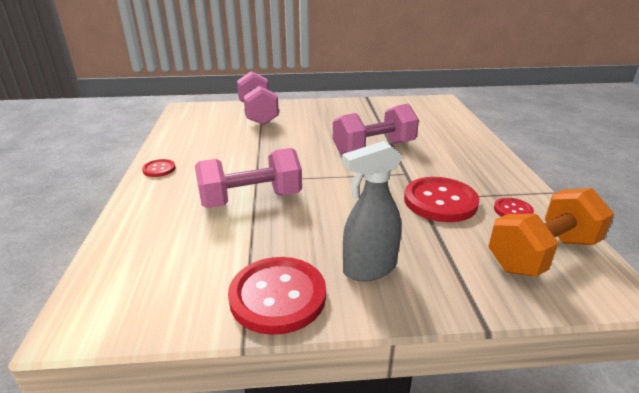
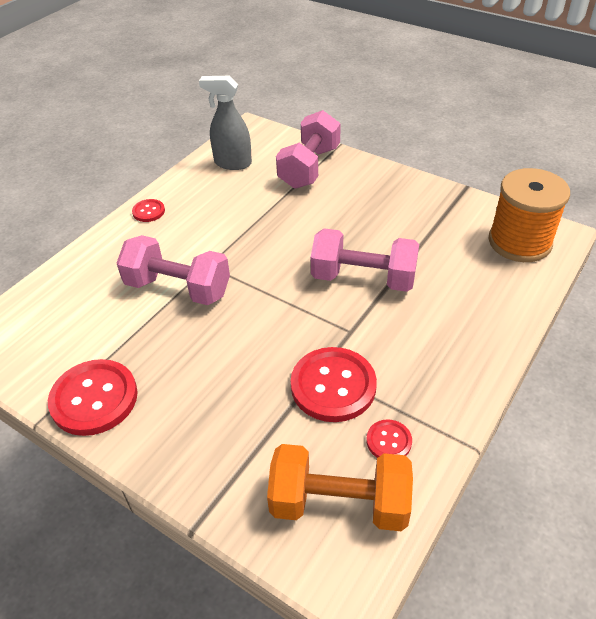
camera: 40 degrees right, 15 degrees up
(369, 269) = (179, 417): grey spray bottle -> grey spray bottle (232, 163)
(429, 108) = (519, 242): none -> orange spool

